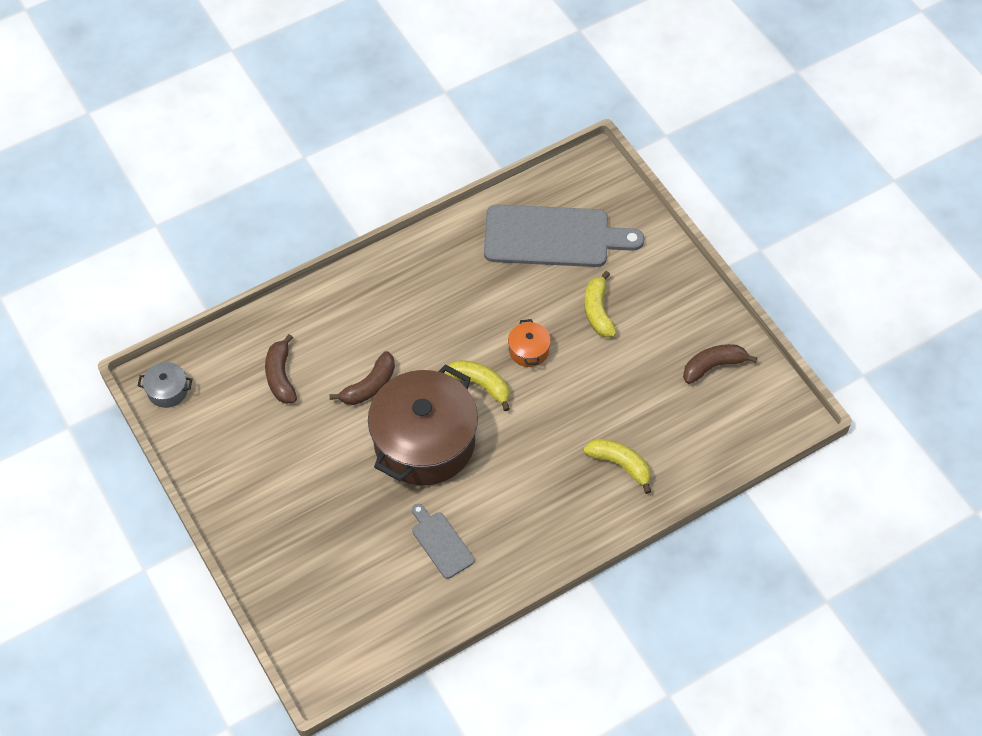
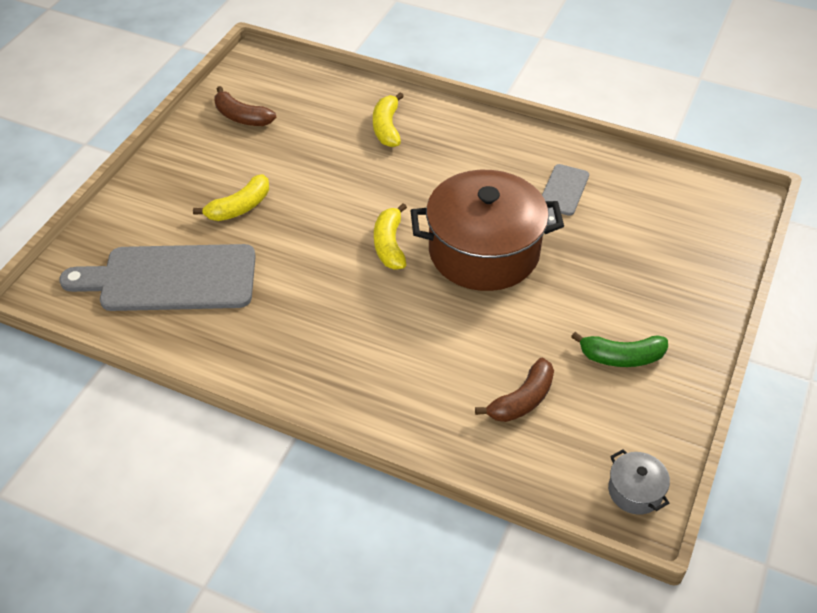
camera: 125 degrees left, 10 degrees down
(261, 459) = (621, 357): none -> green banana
(369, 386) = (465, 322): brown banana -> none
(528, 350) = (323, 232): orange pot -> none
(553, 237) = (170, 279): grey cutting board -> grey cutting board turned 60 degrees counterclockwise

